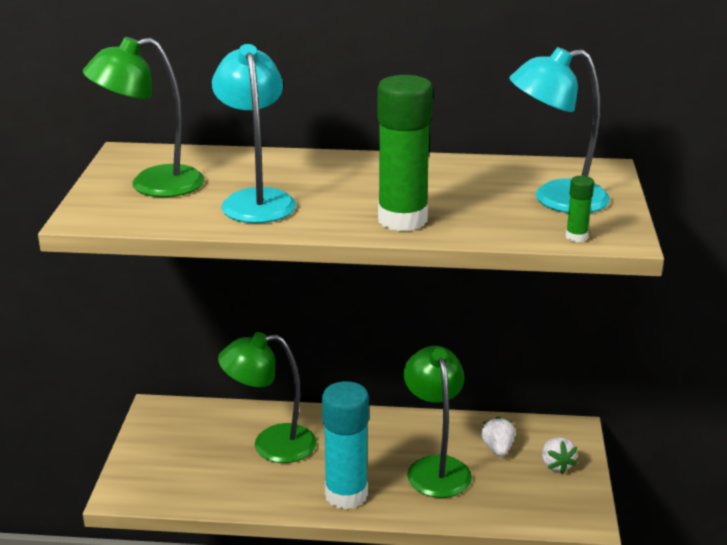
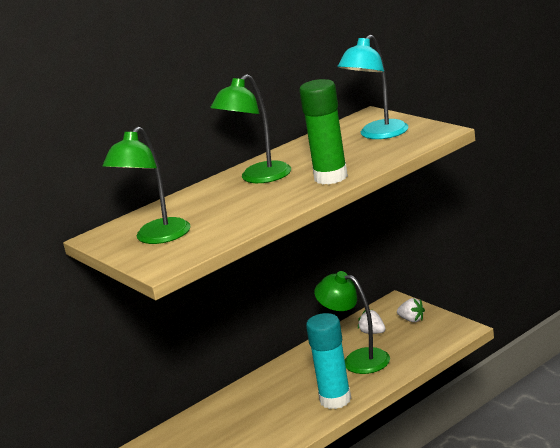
camera: 40 degrees left, 5 degrees down
(256, 200) = (235, 211): turquoise lamp -> none
(271, 445) = (252, 410): green lamp -> green lamp (259, 178)
(576, 237) = (423, 141): green glue stick -> none

